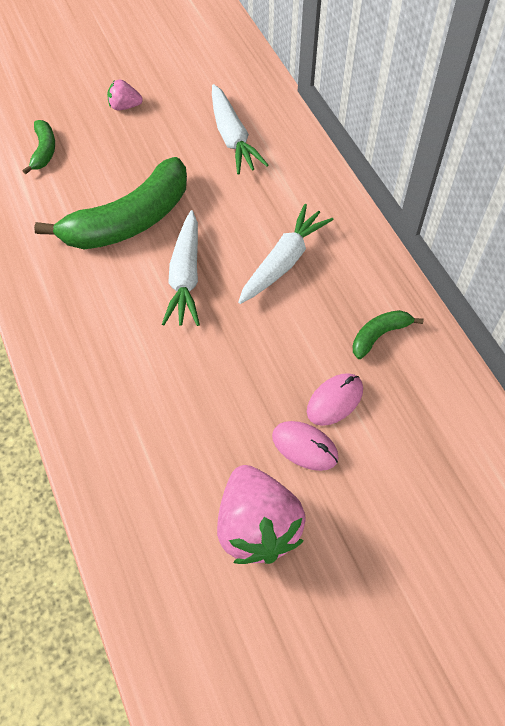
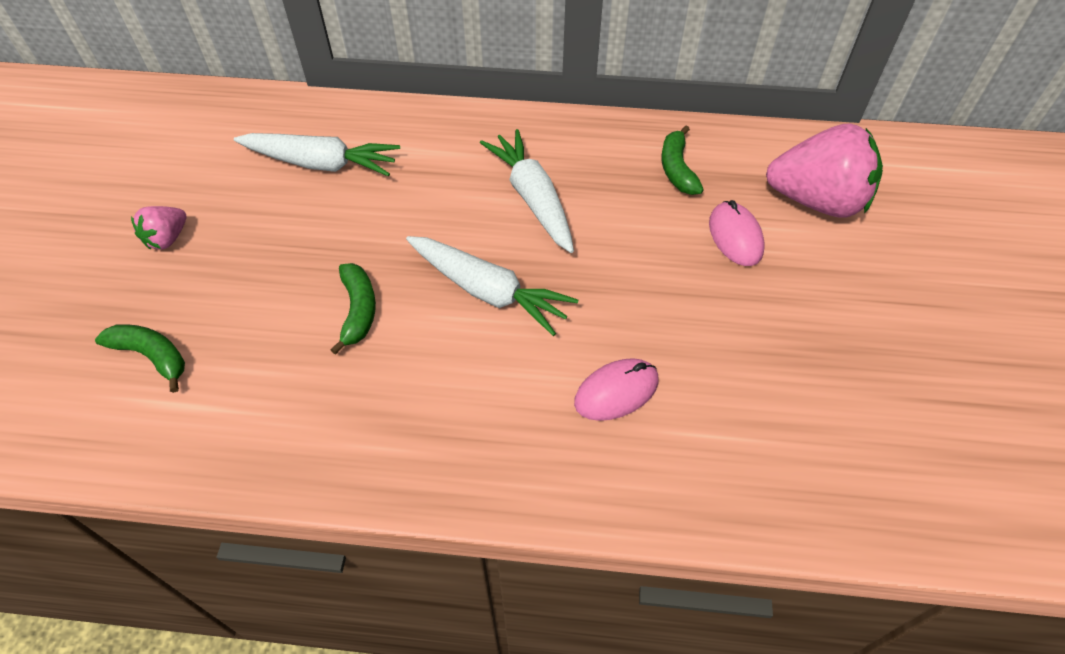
camera: 60 degrees left, 5 degrees down
(129, 221) = (358, 310): green banana -> green banana, size x0.46
(257, 527) = (858, 368): pink strawberry -> pink strawberry (816, 201)
(304, 447) = (779, 285): pink mouse -> pink mouse (616, 392)

